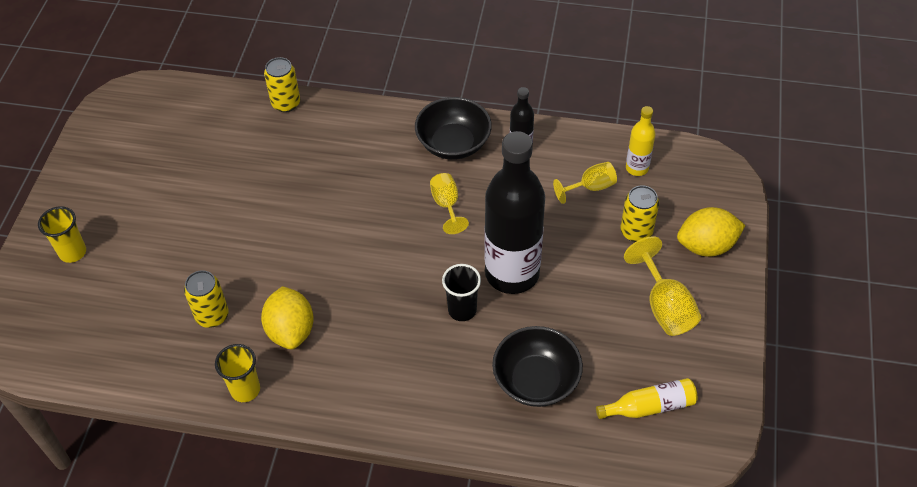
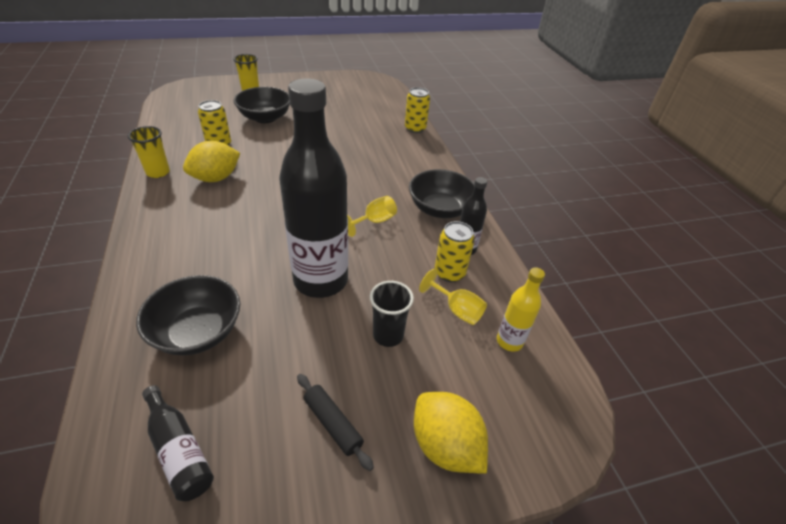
camera: 60 degrees right, 10 degrees down
(166, 251) = (265, 118): none -> black bowl
(462, 310) = (266, 259): black cup -> black cup (388, 335)
(636, 231) = (424, 364): yellow can -> yellow can (449, 273)
(650, 406) = (179, 450): yellow bottle -> black bottle
(664, 306) = (332, 424): yellow goblet -> black rolling pin

